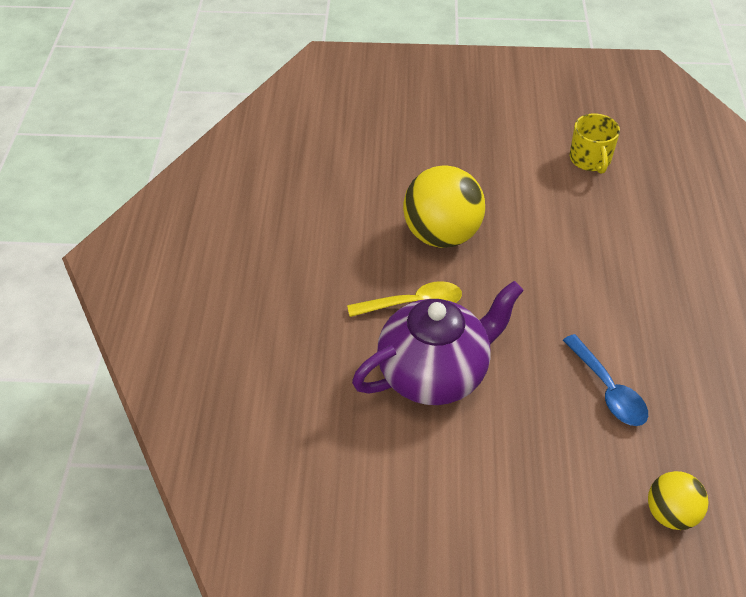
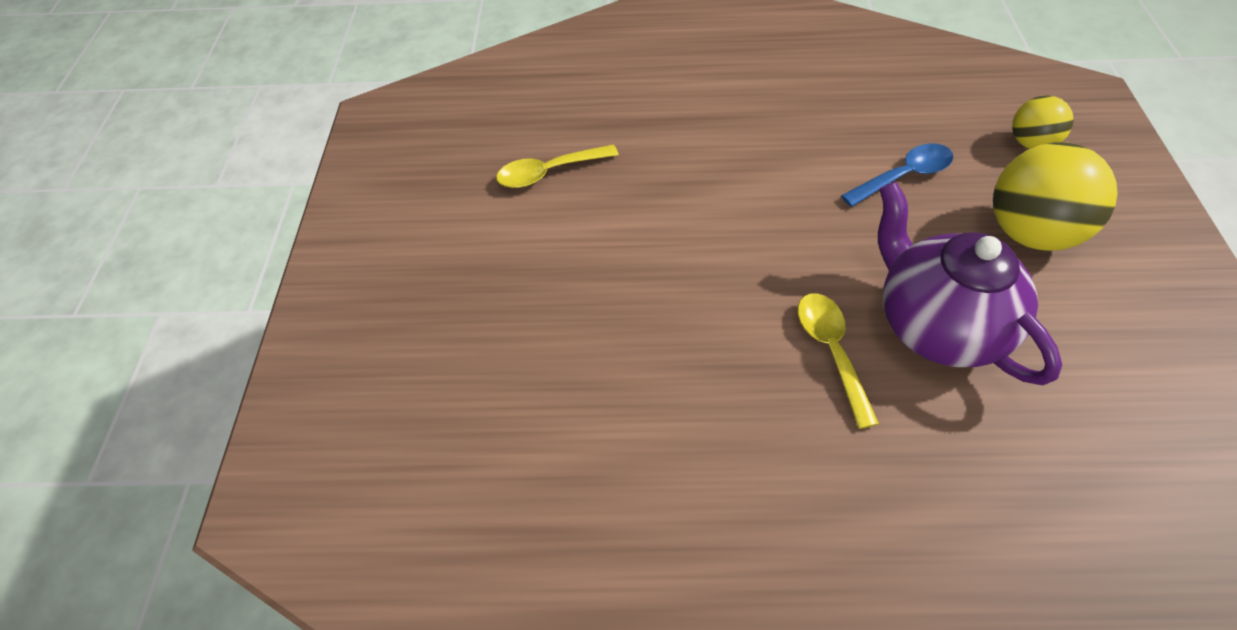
camera: 90 degrees left, 5 degrees up
(441, 235) = (700, 323): yellow ball -> yellow ball (1029, 232)
(590, 159) = (549, 172): yellow mug -> yellow spoon

